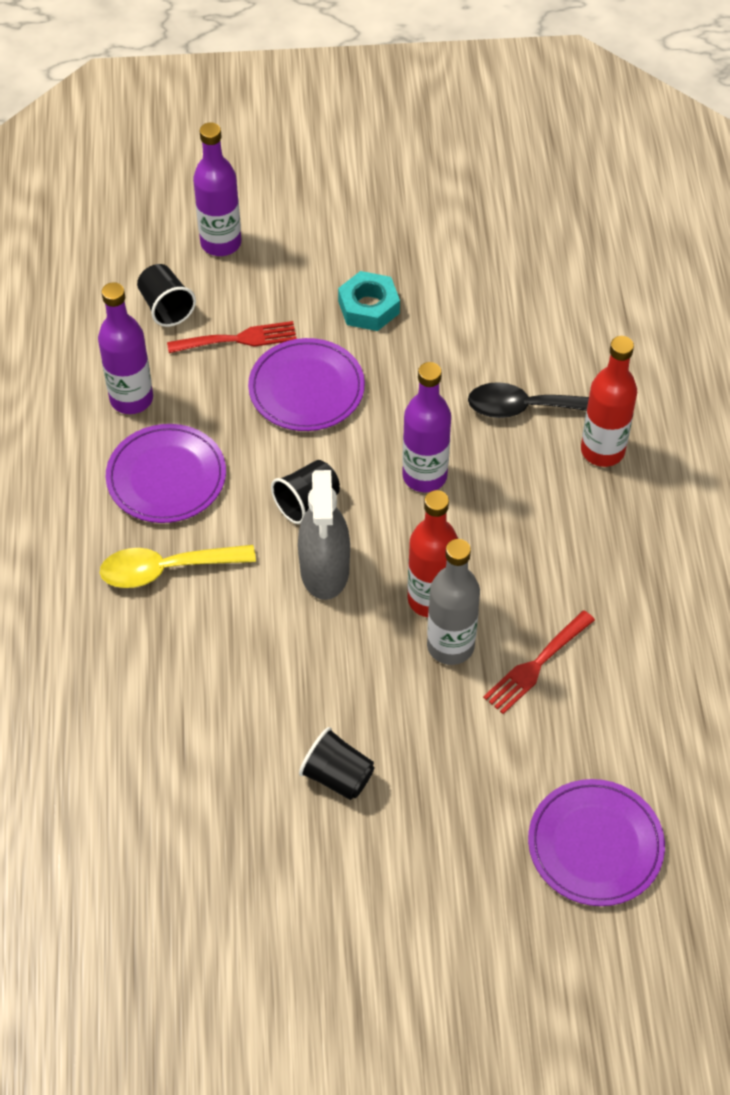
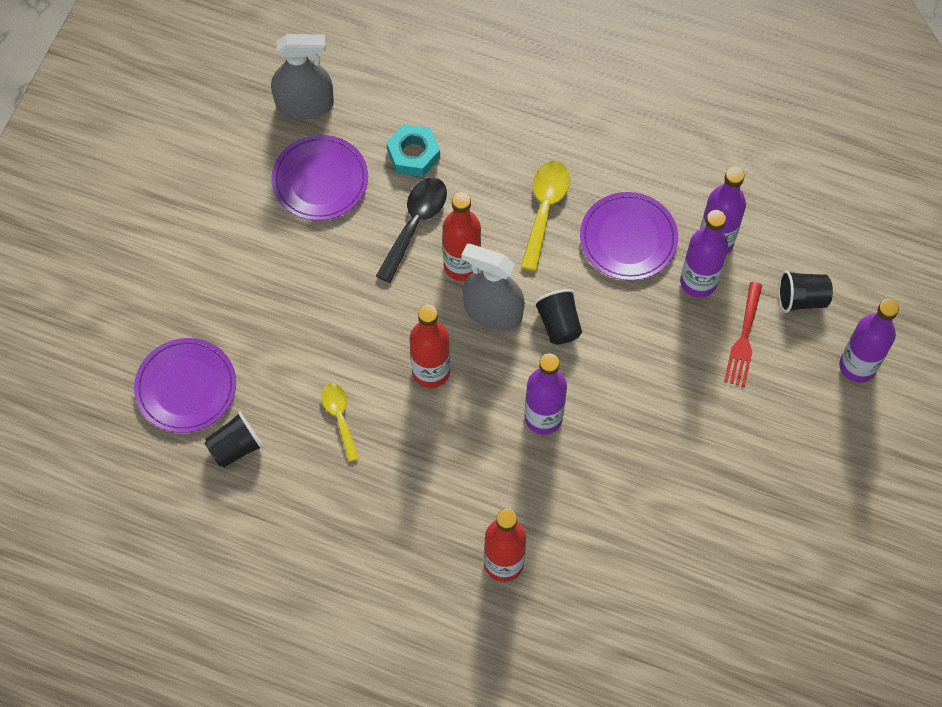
camera: 115 degrees right, 10 degrees up
(134, 897) = (305, 105): none -> grey spray bottle
(190, 398) = (698, 282): none -> purple bottle
(281, 623) = (462, 265): none -> red bottle
(306, 388) = (669, 368): purple plate -> purple plate (320, 180)
(337, 776) = (324, 252): black cup -> black cup (235, 447)
(369, 307) = (735, 452): turquoise nut -> turquoise nut (413, 154)
(450, 646) = (385, 367): grey bottle -> none
(529, 408) = (572, 527): black spoon -> black spoon (415, 224)
(536, 665) = (339, 417): red fork -> yellow spoon

